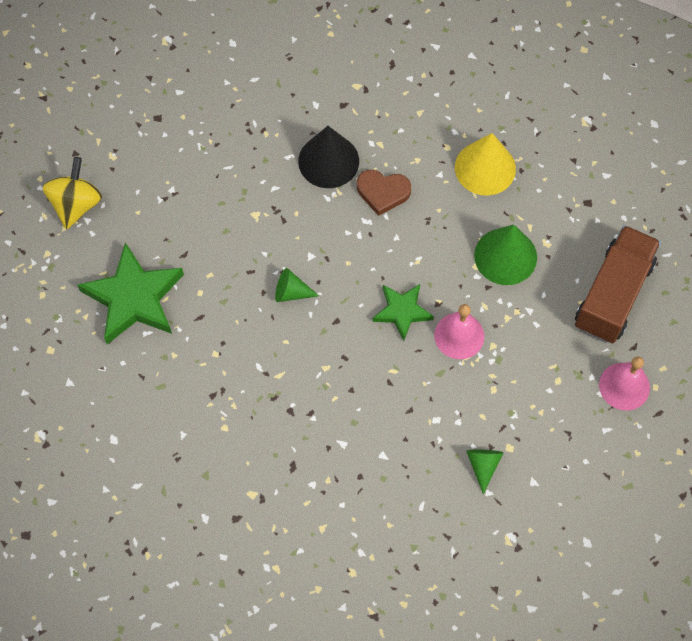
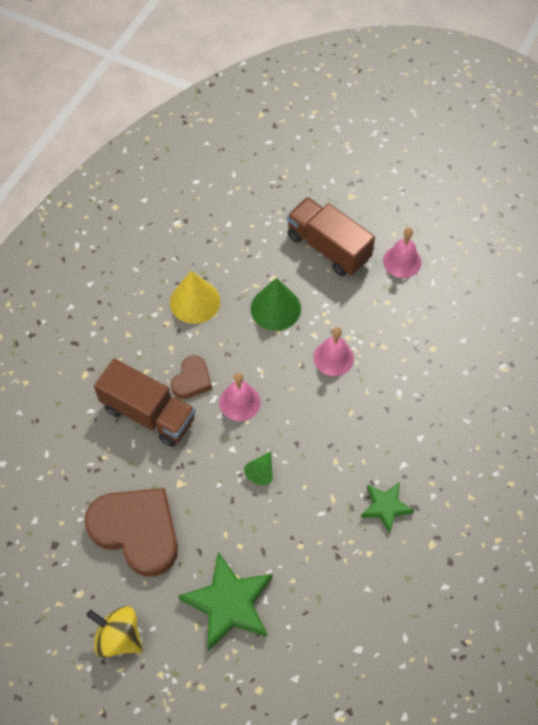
camera: 75 degrees left, 5 degrees down
(191, 189) = (137, 531): none -> brown heart
(328, 161) = (148, 413): black cone -> brown truck
(370, 248) = (239, 402): none -> pink bell
(402, 311) = (302, 392): green star -> green star (385, 507)
(483, 465) = (443, 370): green cone -> none

